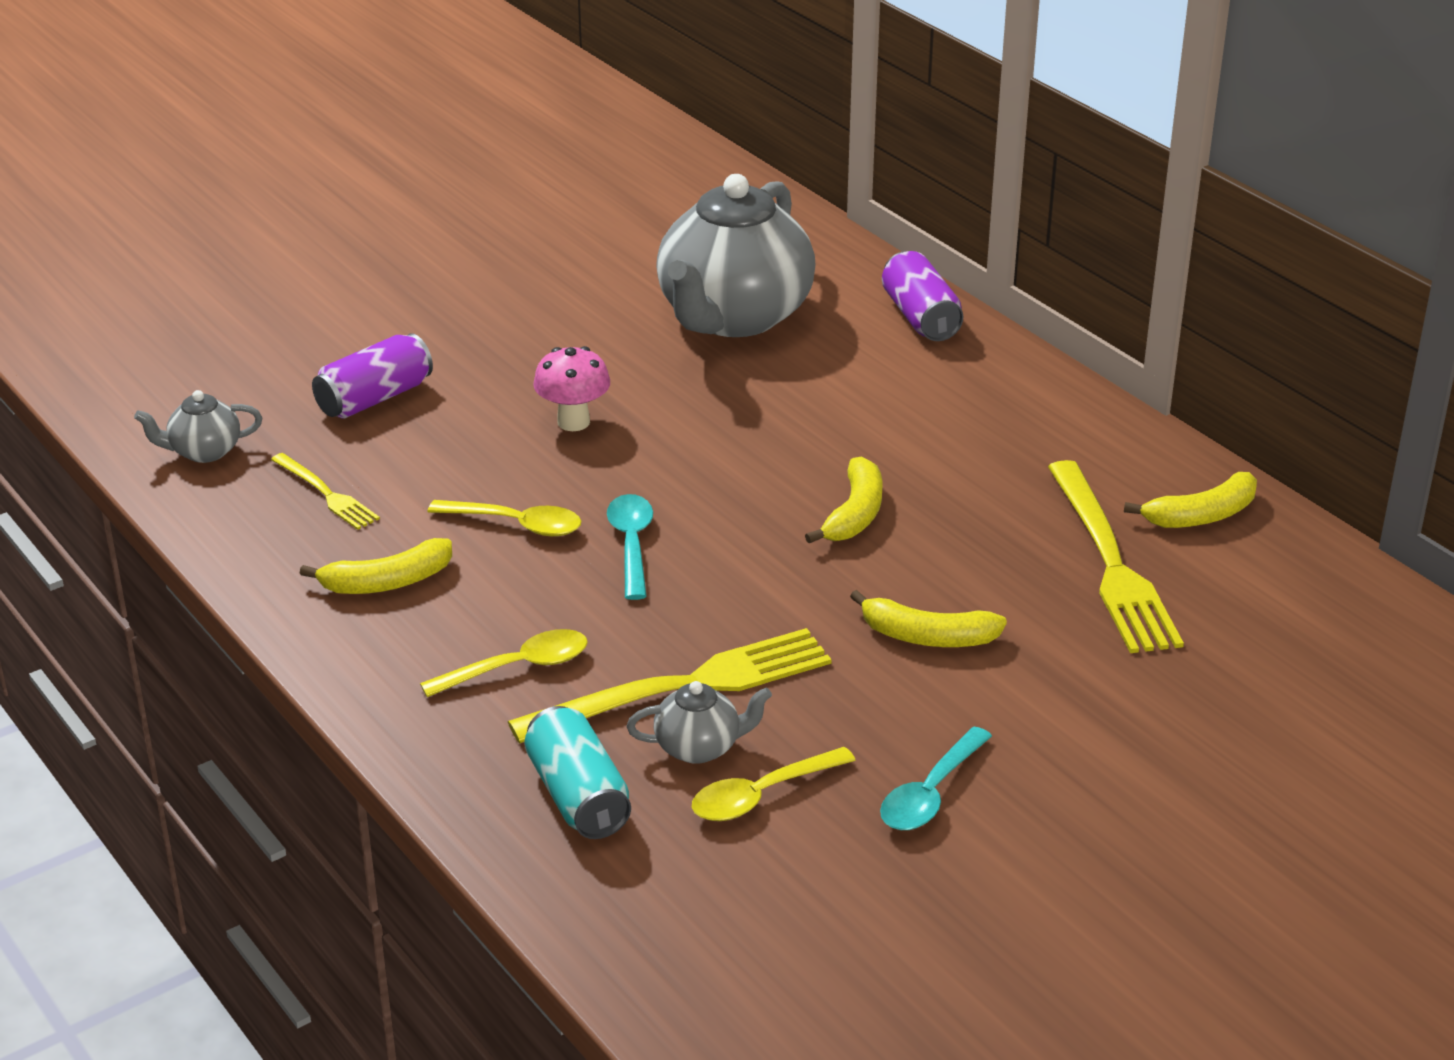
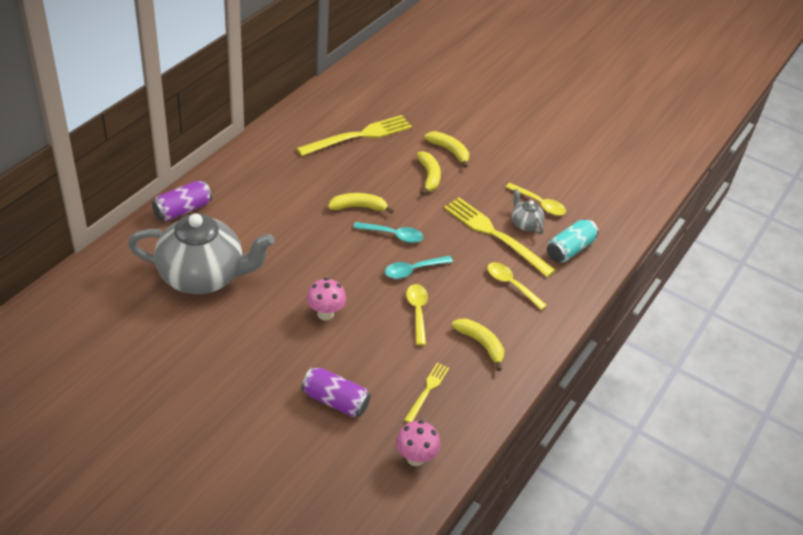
camera: 115 degrees left, 10 degrees up
(204, 451) = (415, 458): grey teapot -> pink mushroom
(930, 793) = (513, 165): turquoise spoon -> turquoise spoon (393, 235)
(1201, 515) = (316, 116): yellow banana -> yellow banana (449, 151)

